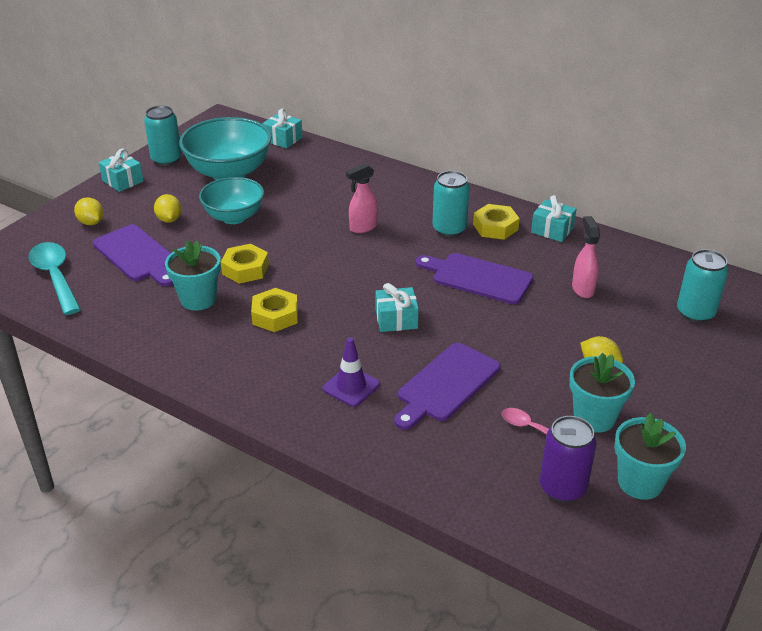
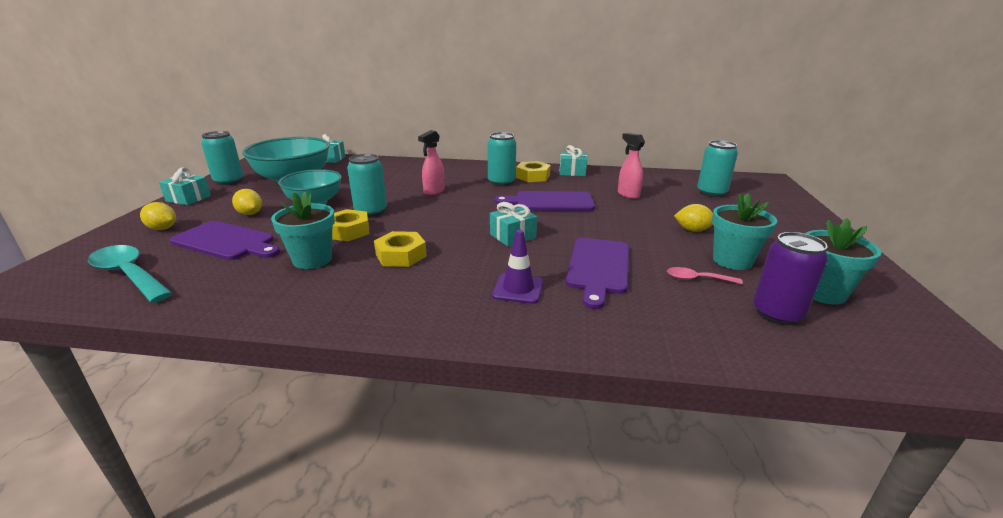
camera: 25 degrees left, 10 degrees down
(280, 245) = (371, 211): none -> turquoise can

